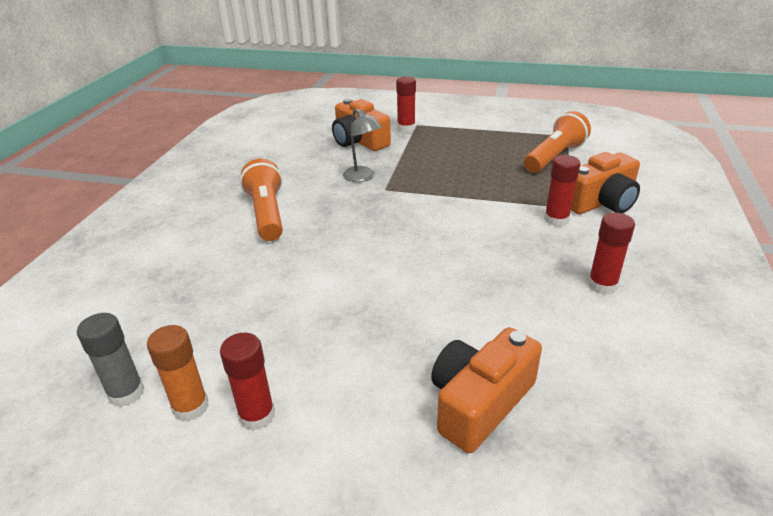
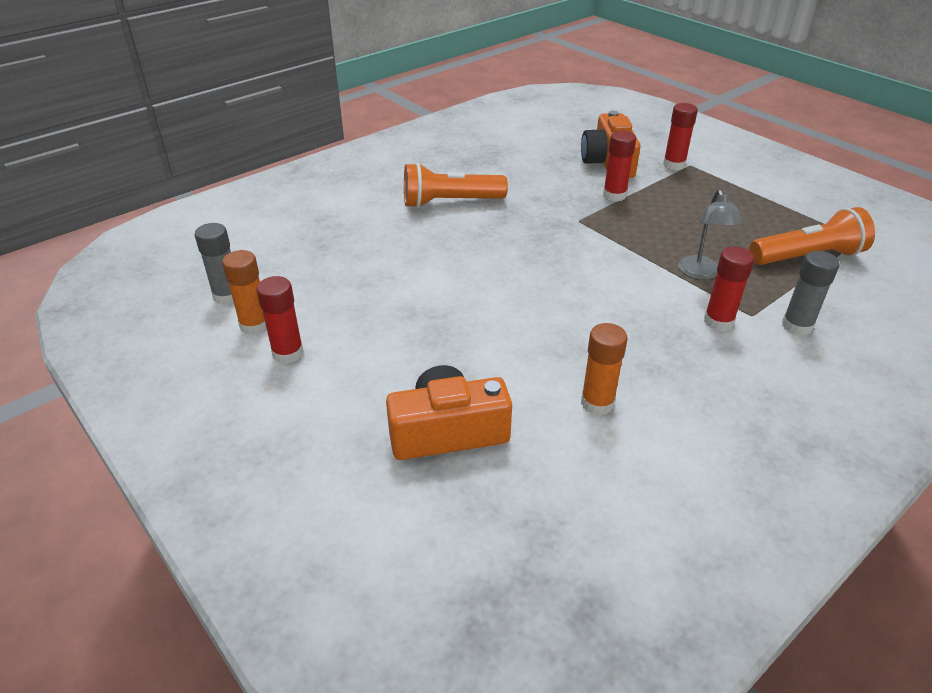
camera: 35 degrees right, 5 degrees up
(267, 214) = (450, 202): orange flashlight -> orange flashlight turned 120 degrees counterclockwise
(362, 177) = (570, 201): grey lamp -> grey lamp (701, 273)
(554, 316) = (597, 403): none -> orange glue stick
(601, 202) = (797, 326): orange camera -> grey glue stick
(602, 285) = (682, 402): red glue stick -> red glue stick (614, 195)

